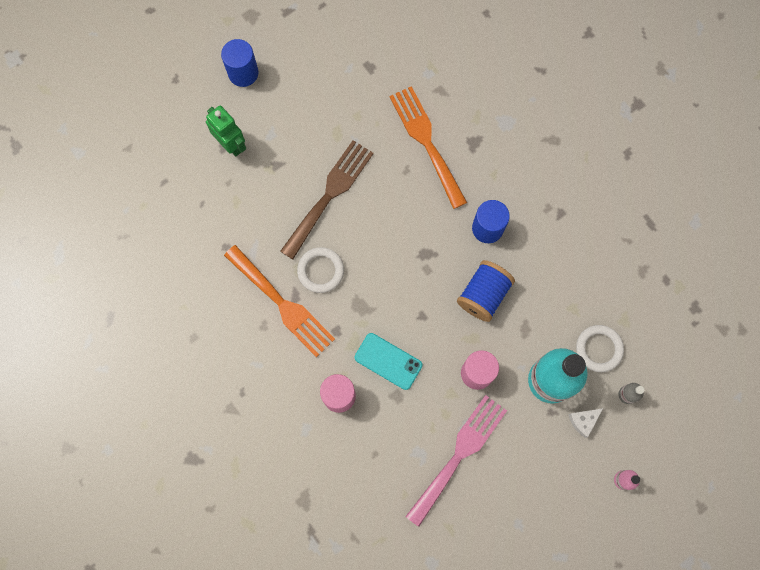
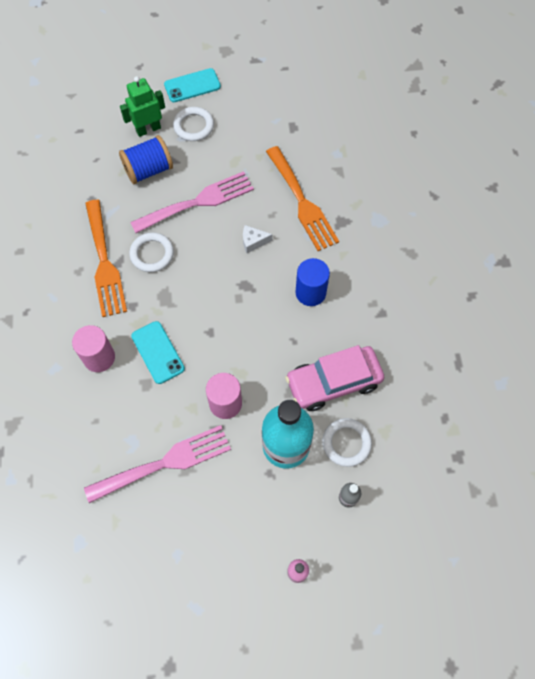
camera: 30 degrees right, 10 degrees down
(231, 144) = (148, 129): green robot -> green robot turned 105 degrees counterclockwise
(243, 73) = (192, 86): blue cylinder -> turquoise phone
(273, 117) = (193, 126): none -> white ring
(329, 195) = (198, 202): brown fork -> pink fork
(426, 142) = (302, 202): orange fork -> orange fork turned 150 degrees clockwise
(483, 295) = (273, 343): blue spool -> blue spool (148, 170)
(557, 301) = (333, 382): none -> pink car
(583, 421) = (293, 497): white cheese -> white cheese (253, 241)

